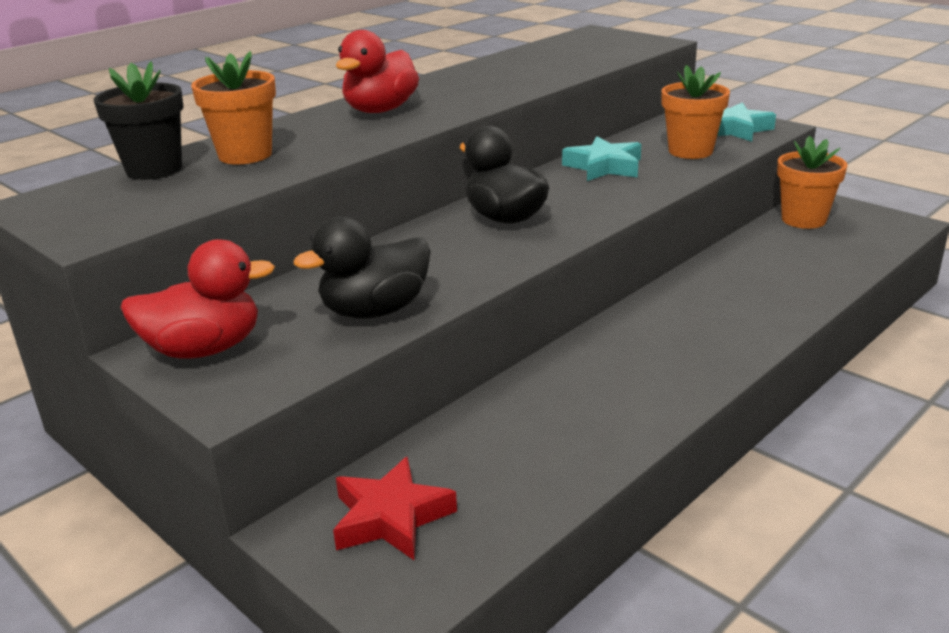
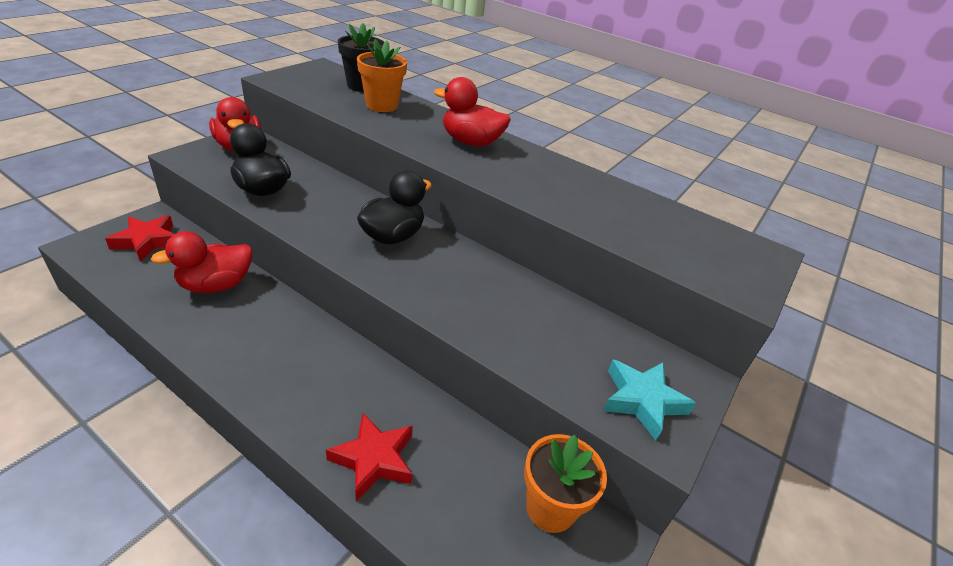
camera: 75 degrees right, 10 degrees up
(522, 420) = (216, 285): none -> red duck
(604, 167) = (505, 292): turquoise star -> none
(690, 151) = (558, 354): orange flower pot -> none
(789, 290) = (374, 459): none -> red star

